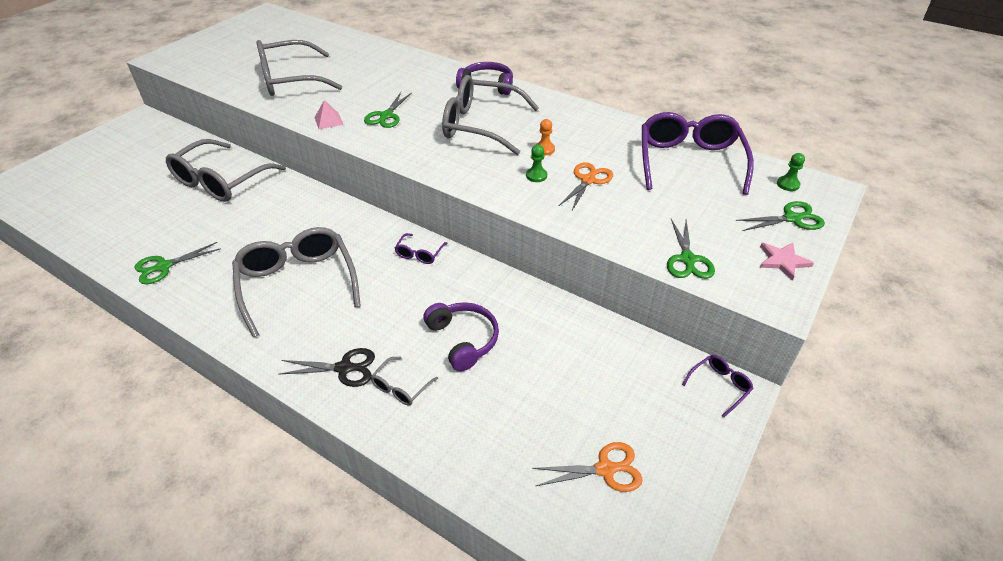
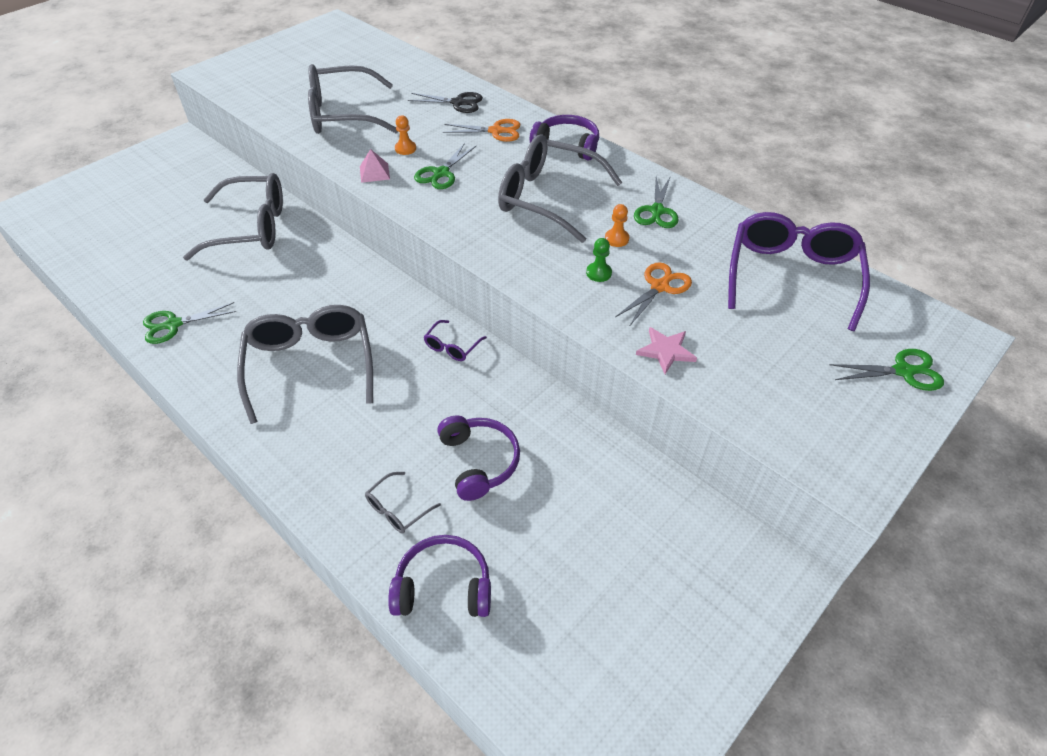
camera: 10 degrees right, 5 degrees up
(221, 181) = (252, 228): grey glasses -> grey glasses turned 135 degrees counterclockwise
(344, 368) = (341, 476): black scissors -> black scissors (458, 103)
(351, 100) = (405, 149): none -> orange pawn
(455, 442) = (443, 586): none -> purple headphones
(605, 469) = (606, 649): orange scissors -> orange scissors (496, 131)
(687, 259) = (756, 409): green scissors -> green scissors (657, 211)
(719, 386) = (768, 568): purple glasses -> none
(783, 261) = (876, 428): pink star -> pink star (666, 351)
(788, 184) = (910, 323): green pawn -> none

